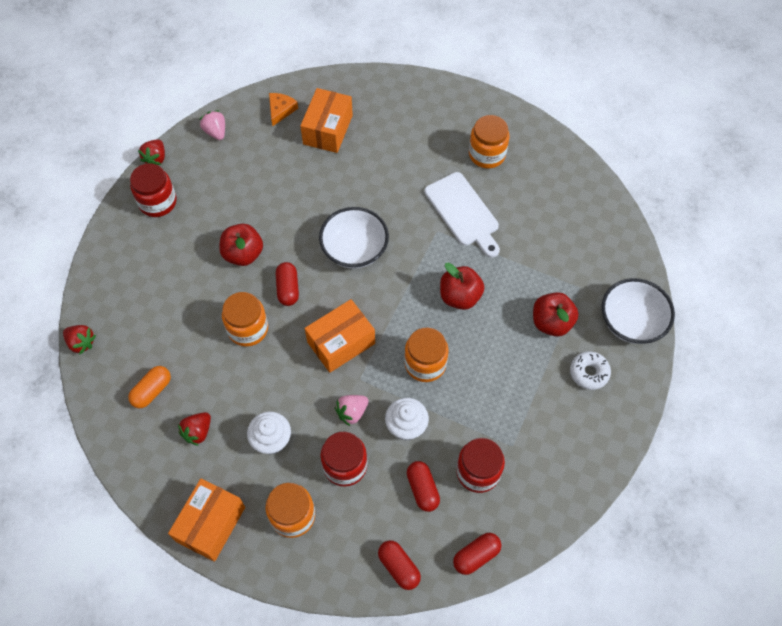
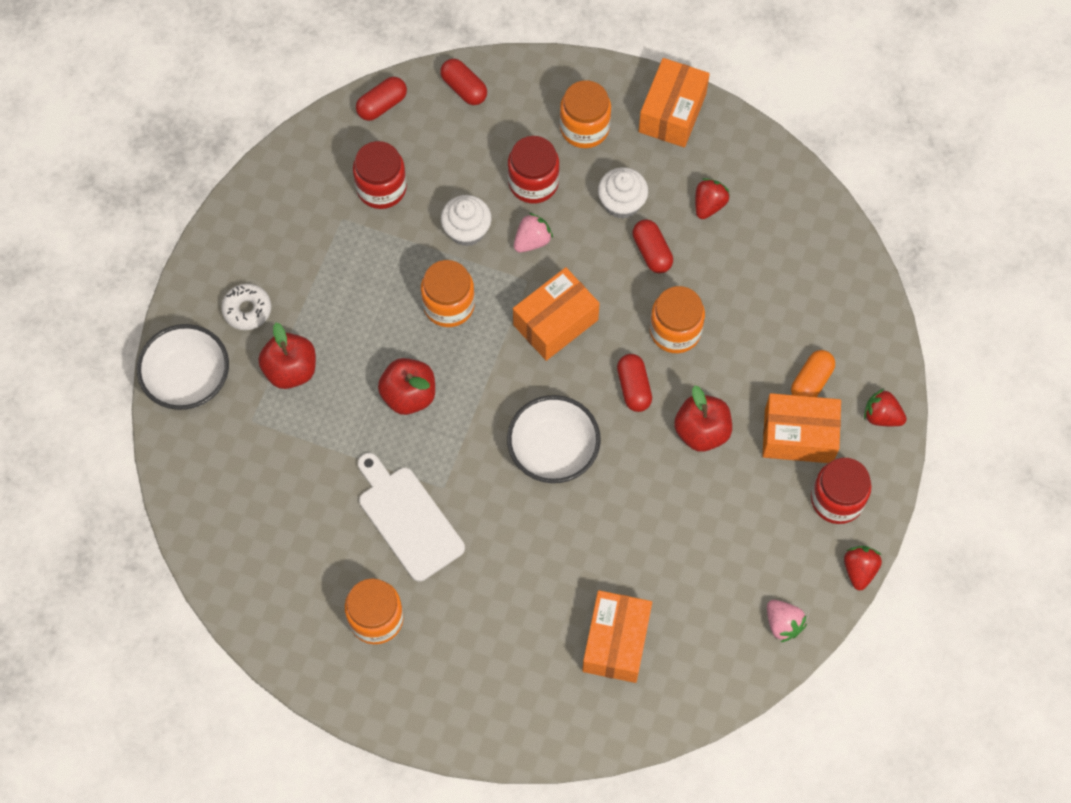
camera: 175 degrees right, 5 degrees up
(81, 343) = (878, 296): red strawberry -> red strawberry (882, 416)
(152, 391) = (774, 246): orange capsule -> orange capsule (811, 381)
(173, 245) = (798, 436): none -> orange box
(281, 110) = (693, 672): orange cheese -> none
(422, 489) = (443, 165): red capsule -> red capsule (651, 252)

